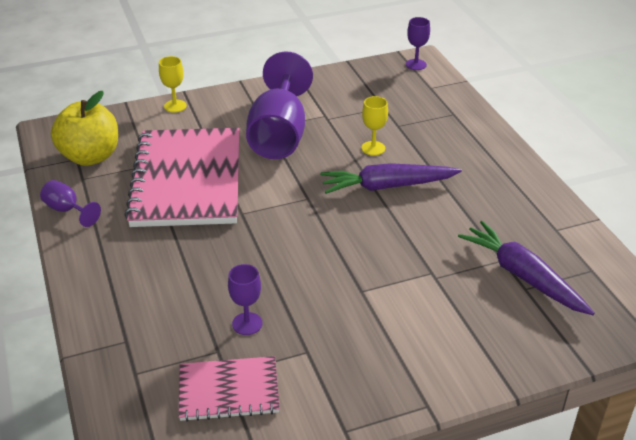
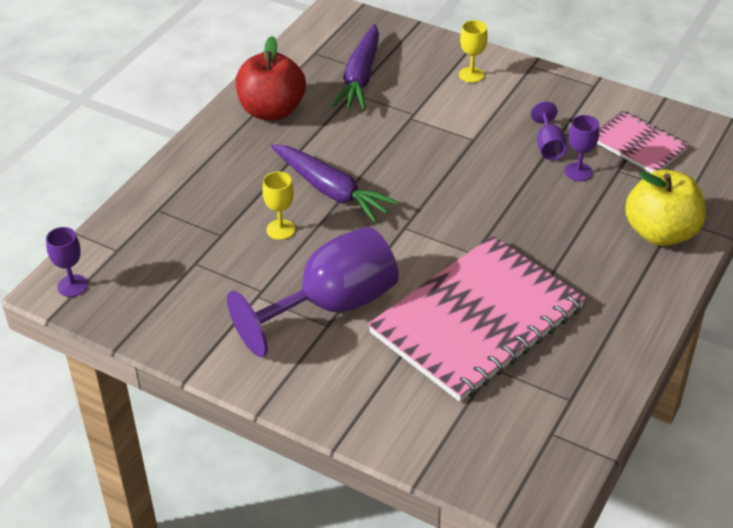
camera: 130 degrees left, 5 degrees up
(67, 210) = (619, 369): purple goblet -> purple goblet (548, 146)
(90, 157) = (536, 423): yellow apple -> yellow apple (660, 233)
(175, 106) = (372, 429): yellow goblet -> yellow goblet (471, 75)
(520, 205) = (272, 111): none -> red apple

